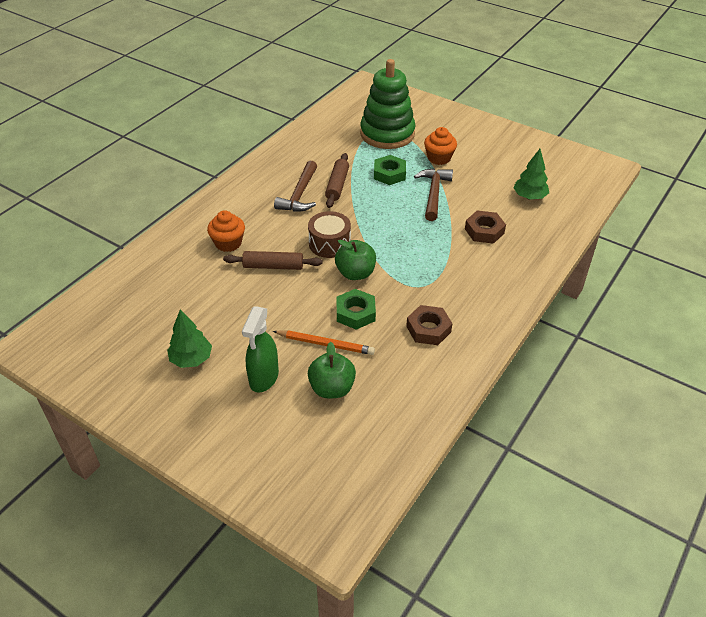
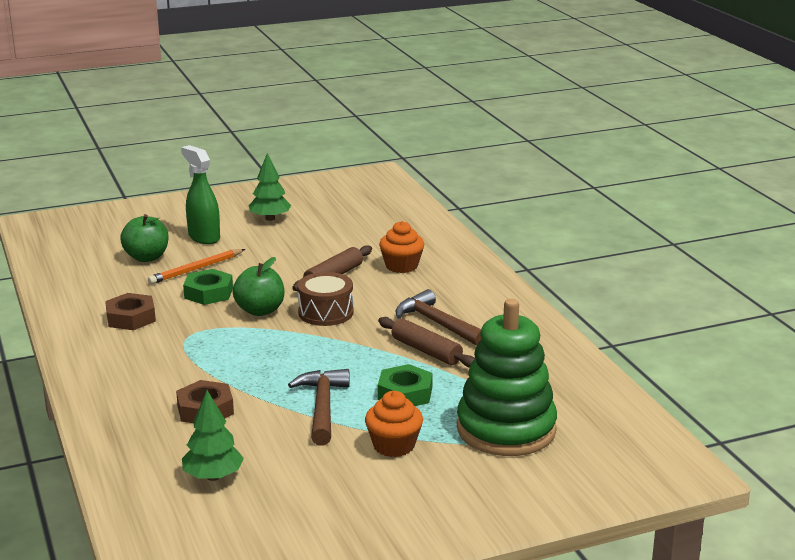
camera: 125 degrees right, 20 degrees down
(433, 193) = (322, 407): brown hammer -> brown hammer turned 135 degrees counterclockwise

